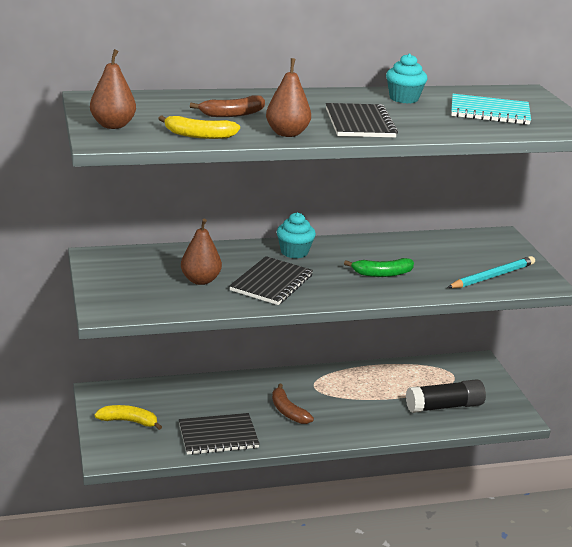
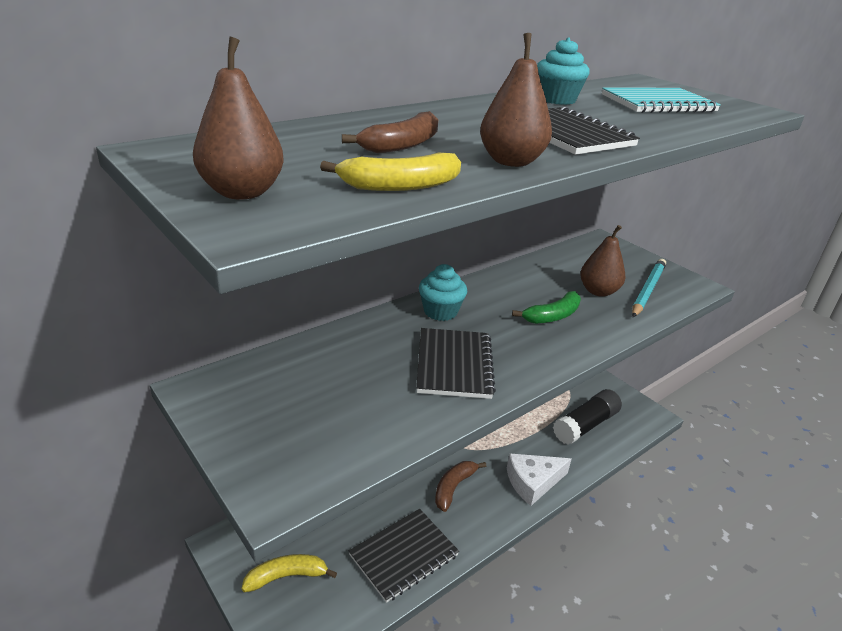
camera: 25 degrees left, 5 degrees up
(200, 280) = (368, 388): brown pear -> brown pear (598, 291)
(288, 411) = (453, 487): brown banana -> brown banana turned 90 degrees clockwise
(358, 427) = (533, 482): none -> white cheese

